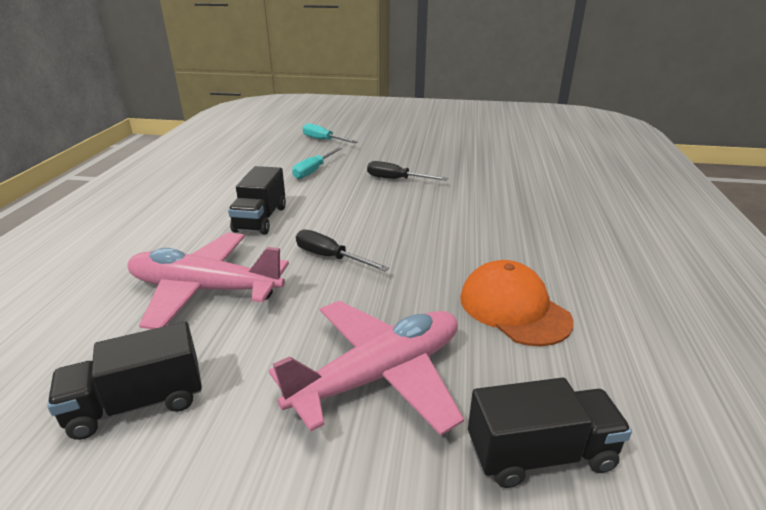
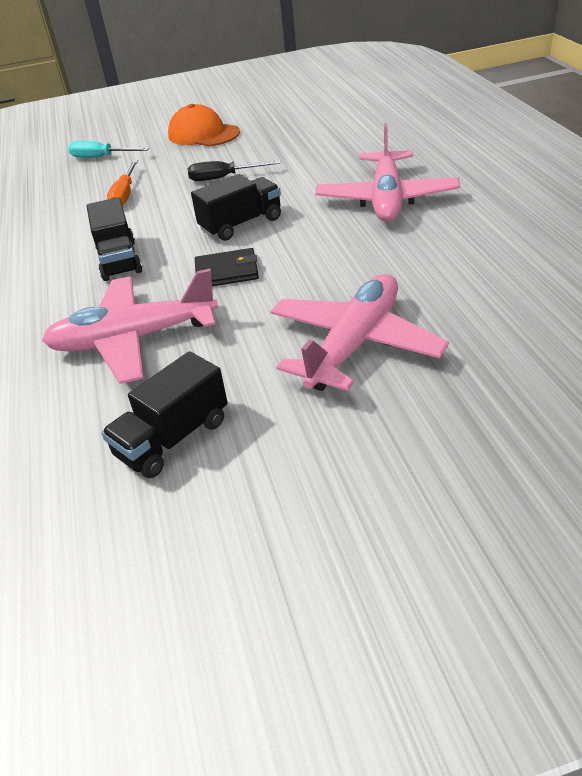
camera: 20 degrees left, 10 degrees up
(313, 171) = (125, 194): turquoise screwdriver -> orange screwdriver
(330, 257) = (227, 271): black screwdriver -> black wallet
(514, 308) = (421, 259): orange cap -> orange cap (203, 134)
(521, 239) = (386, 199): none -> pink plane
(540, 454) = (507, 347): black truck -> black truck (241, 224)

